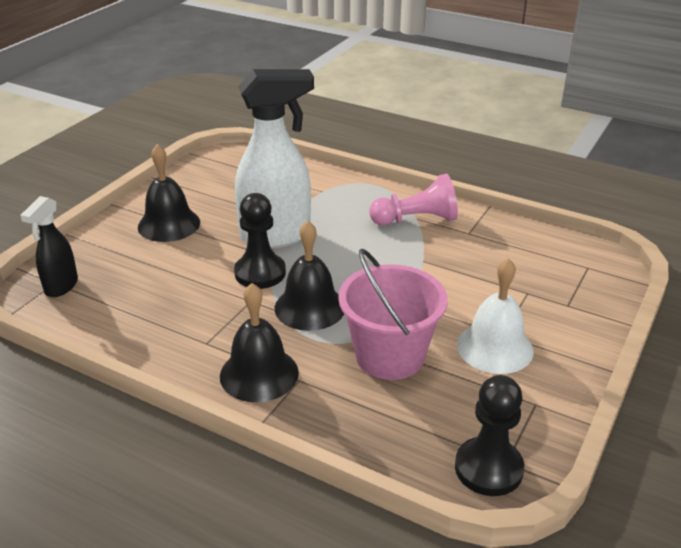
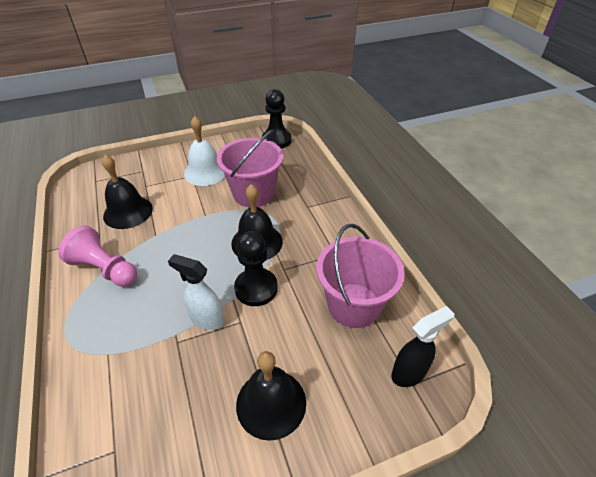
camera: 140 degrees left, 10 degrees up
(147, 307) = (353, 305): none -> pink bucket
(259, 374) = (323, 219): black bell -> black bell (128, 212)
(276, 236) = (206, 319): white spray bottle -> white spray bottle, size x0.54

